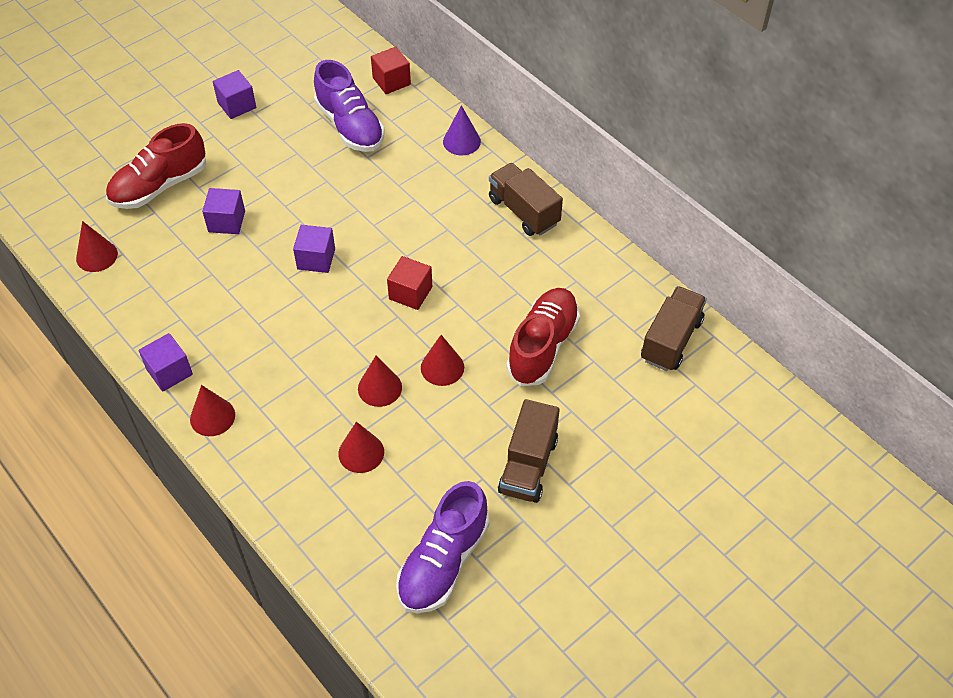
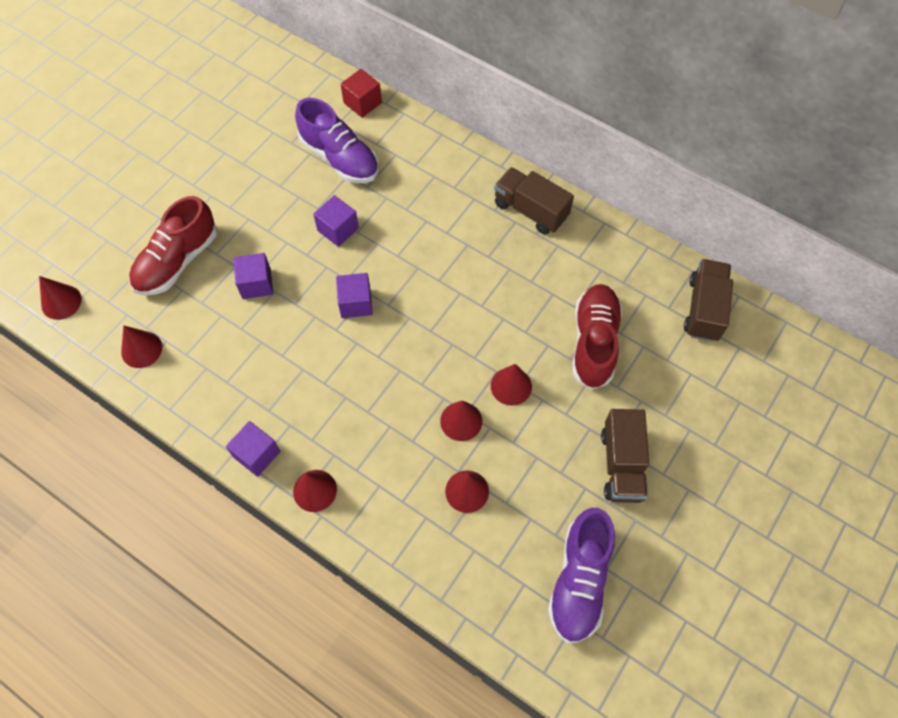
camera: 15 degrees left, 10 degrees up
(39, 199) = (61, 302): none -> red cone
(237, 105) = (223, 159): purple cube -> purple cube (338, 229)
(410, 293) = (456, 317): red cube -> none
(461, 141) = (449, 151): purple cone -> none

